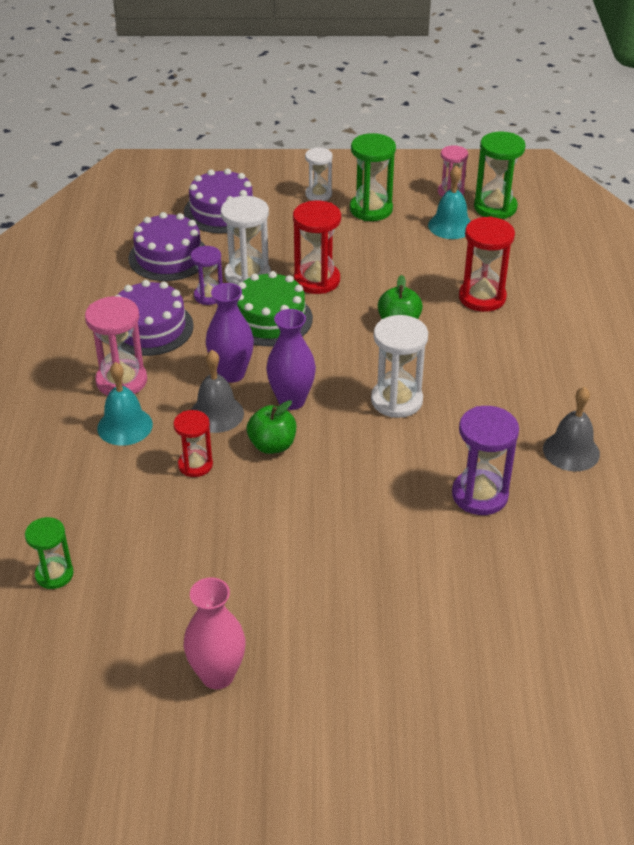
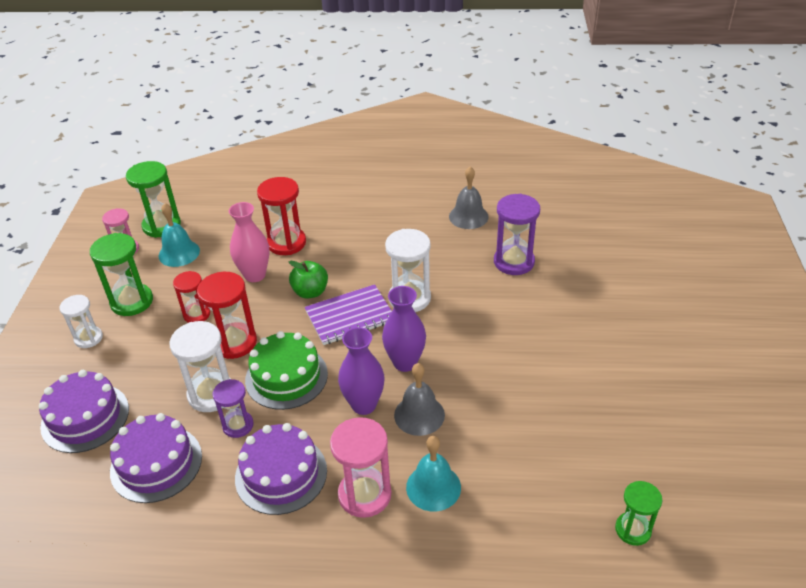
camera: 85 degrees left, 0 degrees up
(195, 465) = (487, 429): red hourglass -> red hourglass (196, 314)
(217, 675) = (712, 408): pink vase -> pink vase (255, 275)
(272, 445) = (461, 375): green apple -> none
(361, 355) = (350, 316): none -> purple notebook

